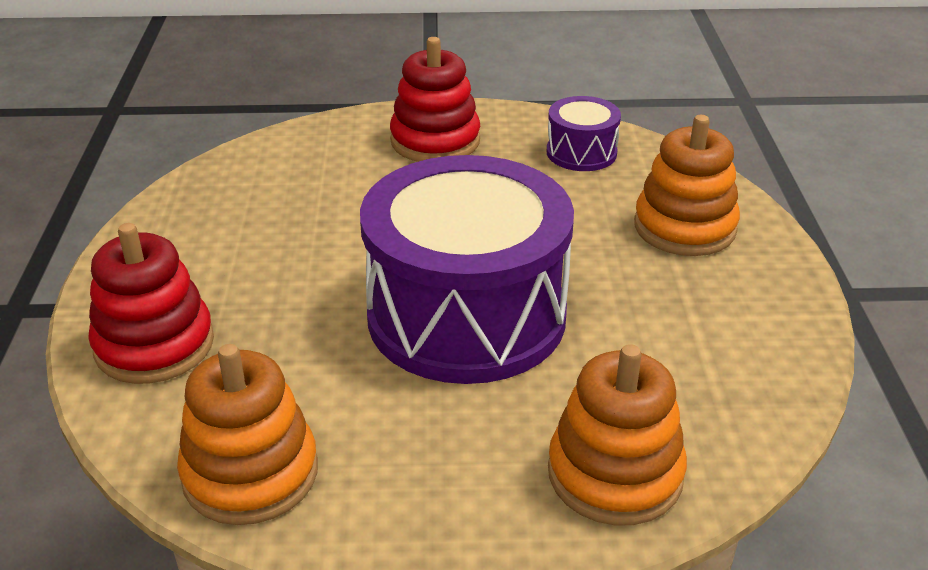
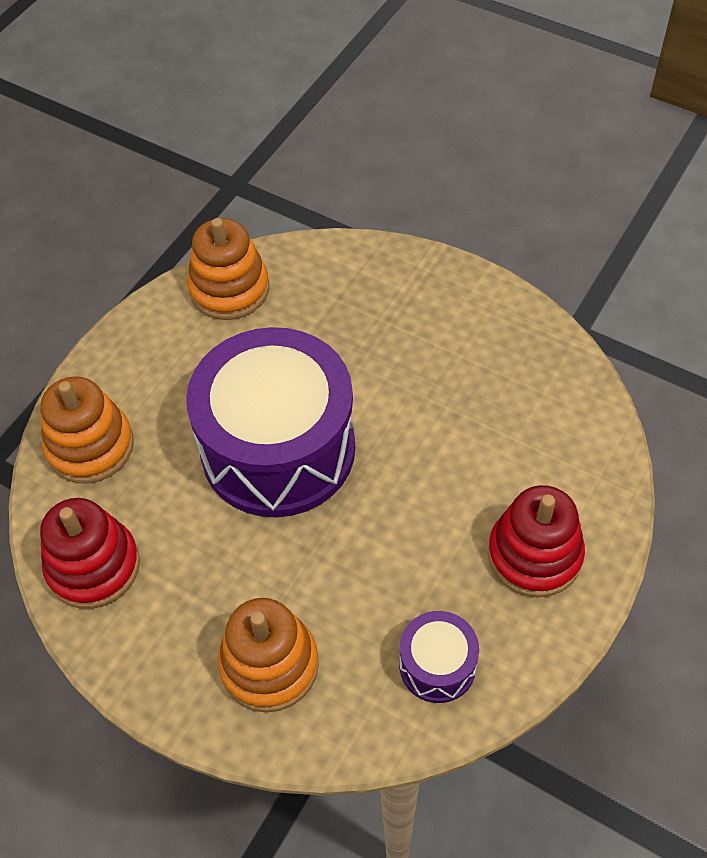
camera: 125 degrees right, 20 degrees up
(154, 345) = (373, 280): red stacking toy -> red stacking toy (93, 566)

